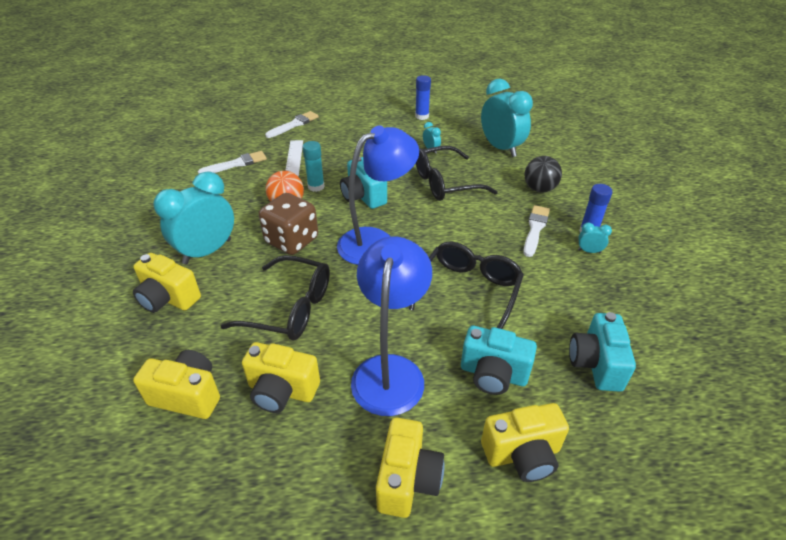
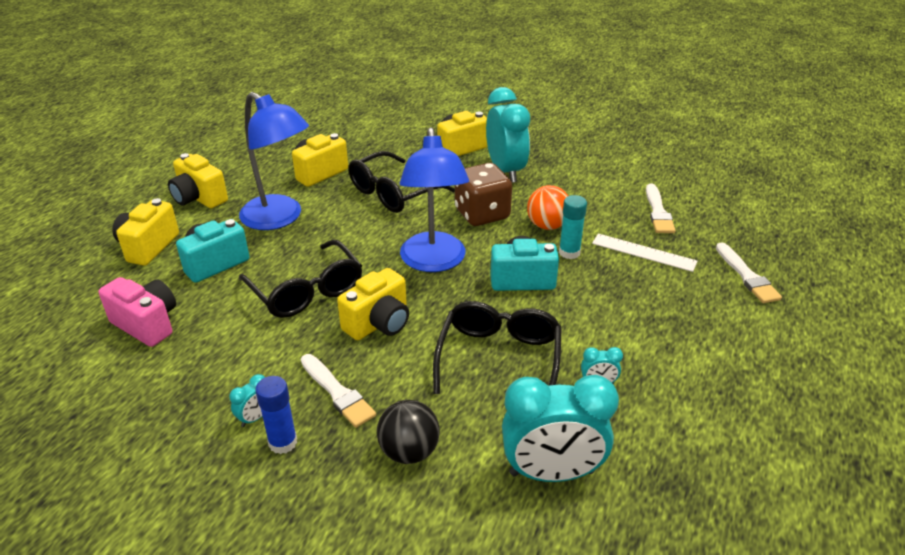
camera: 120 degrees right, 5 degrees down
(187, 395) = (357, 142): yellow camera -> yellow camera (379, 323)
(422, 116) = (721, 422): blue glue stick -> none
(596, 364) = (147, 324): turquoise camera -> pink camera

